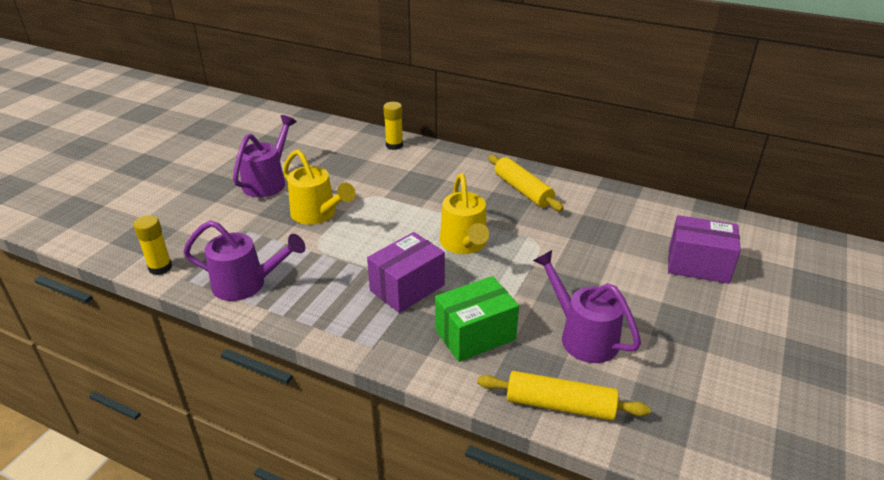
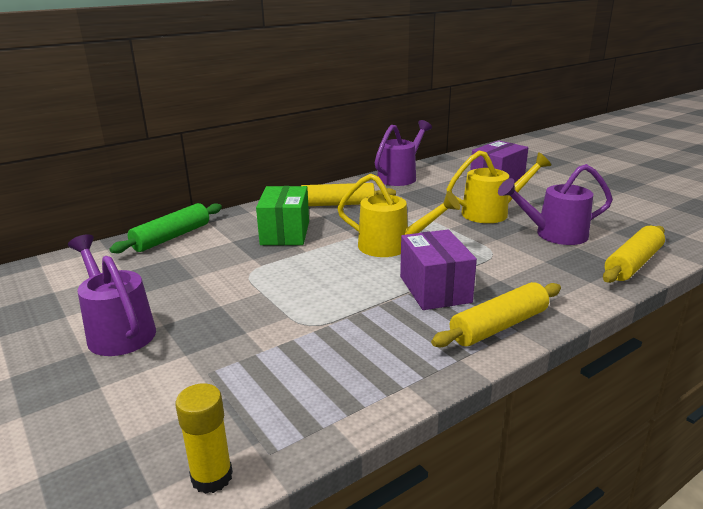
camera: 60 degrees left, 10 degrees down
(247, 284) = (336, 394): purple watering can -> purple watering can (400, 177)
(317, 214) = (244, 311): yellow watering can -> yellow watering can (492, 213)
(371, 335) = (499, 326): none -> yellow rolling pin
(394, 145) = (171, 237): yellow glue stick -> green rolling pin
(475, 335) = (528, 274): green box -> green box (285, 233)

